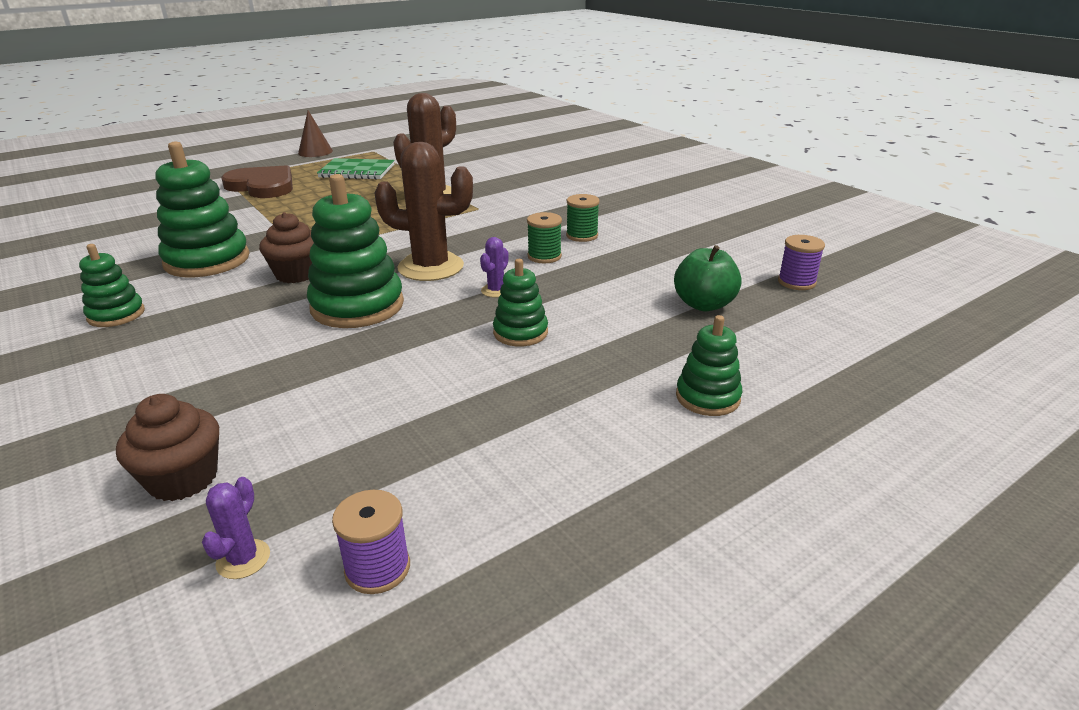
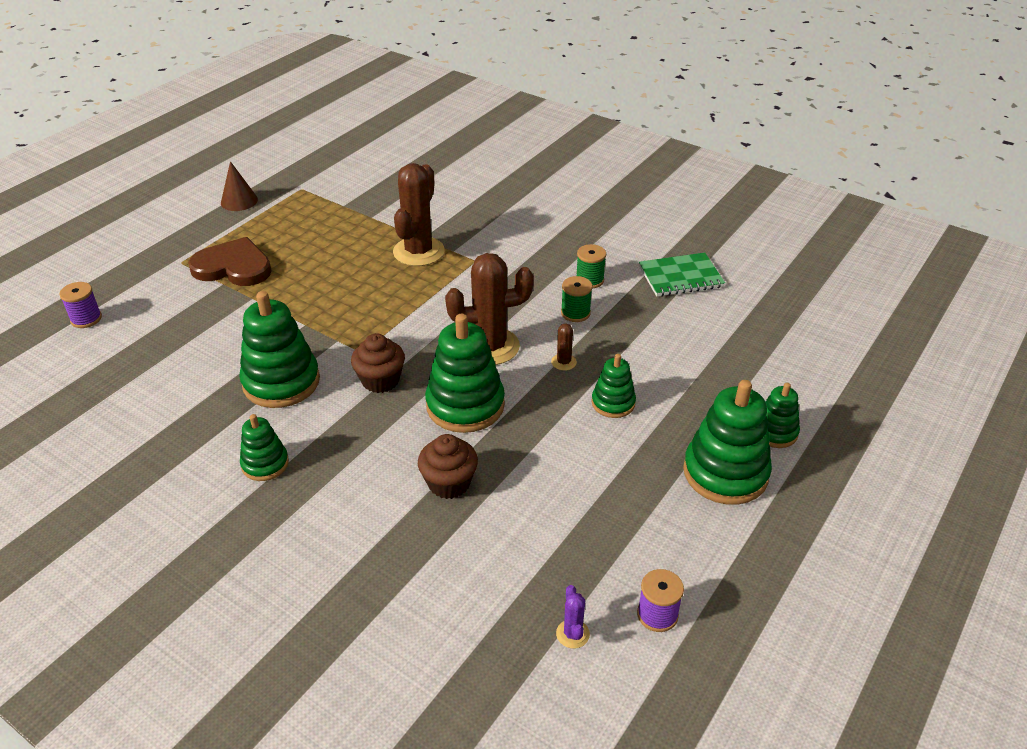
camera: 20 degrees left, 10 degrees up
(183, 479) = (479, 593): brown cupcake -> brown cupcake (449, 483)
(357, 171) = (313, 226): green notebook -> green notebook (680, 277)
(496, 291) = (563, 362): purple cactus -> brown cactus
(607, 426) = (725, 473): none -> green stacking toy
(704, 304) = (727, 342): green apple -> none
(796, 282) = (781, 302): purple spool -> purple spool (86, 319)

